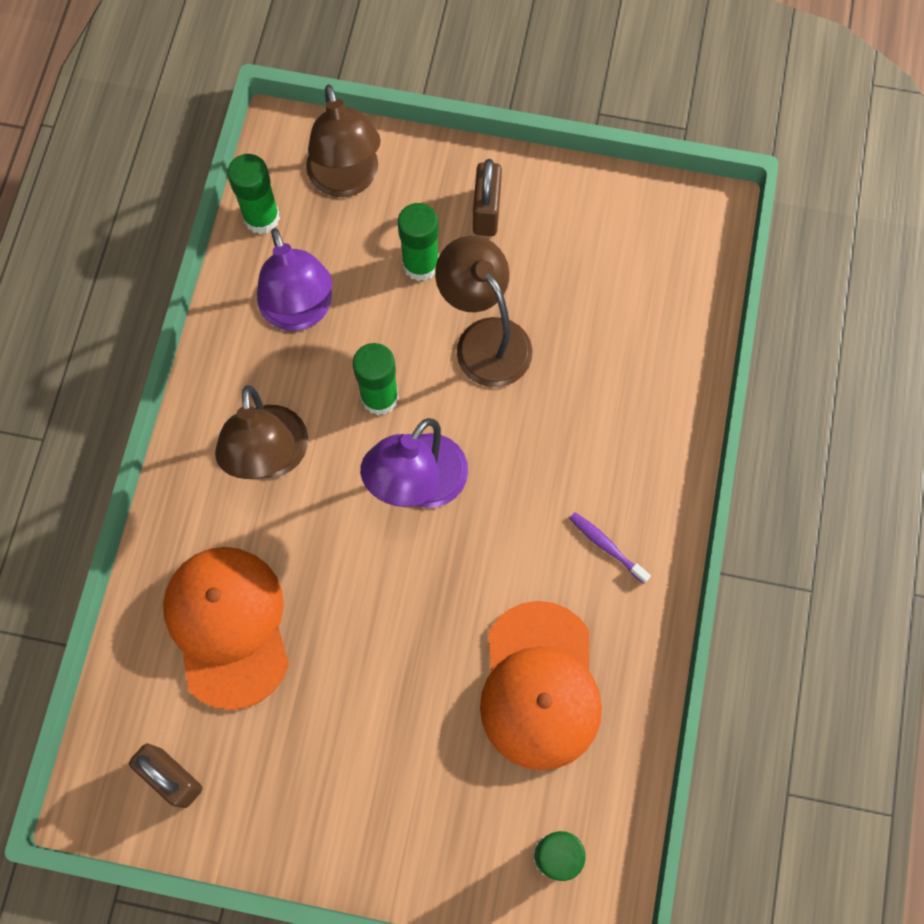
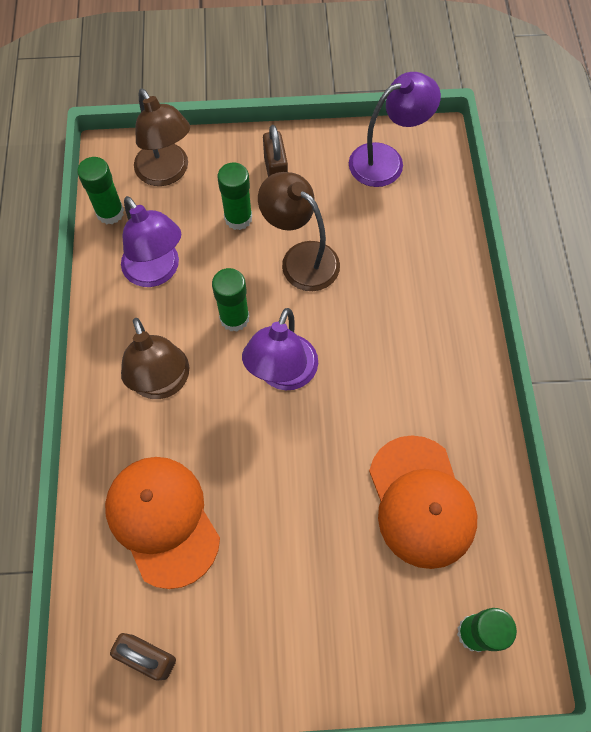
camera: 15 degrees left, 5 degrees down
(606, 546) = (437, 384): purple toothbrush -> none
(636, 230) = (386, 160): none -> purple lamp

